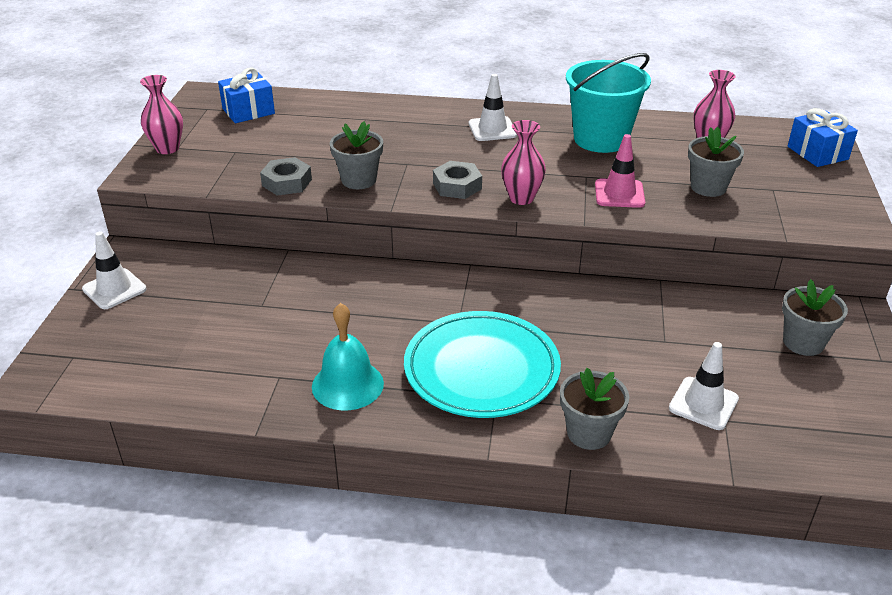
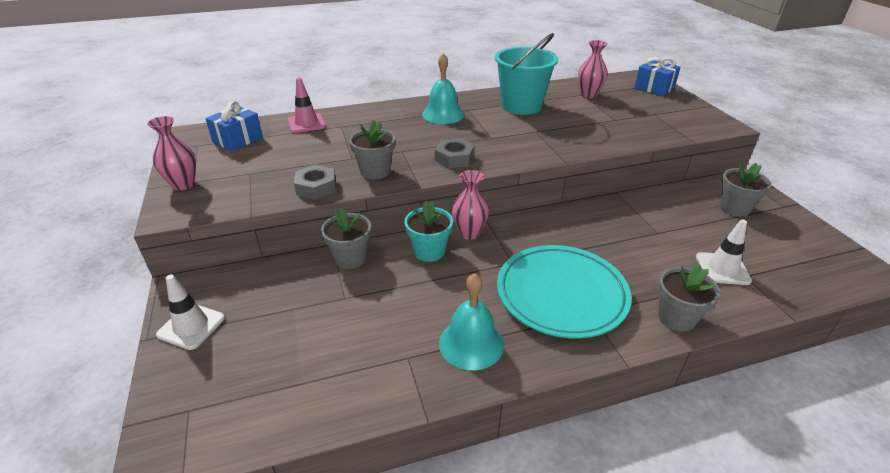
camera: 25 degrees left, 0 degrees up
(379, 285) = (429, 251): none -> turquoise flower pot
(492, 129) = (443, 114): white traffic cone -> turquoise bell
(521, 198) = (508, 156): pink vase -> pink vase (469, 233)
(619, 194) = (568, 138): pink traffic cone -> pink traffic cone (306, 123)
(708, 187) = (617, 121): grey flower pot -> grey flower pot (350, 258)

